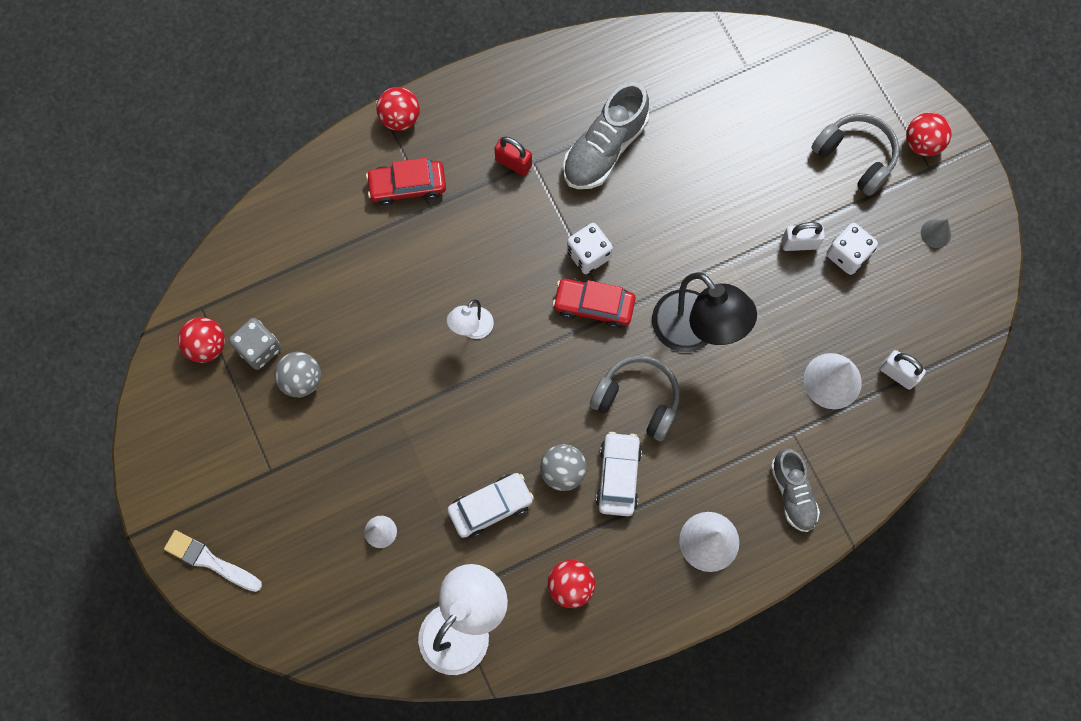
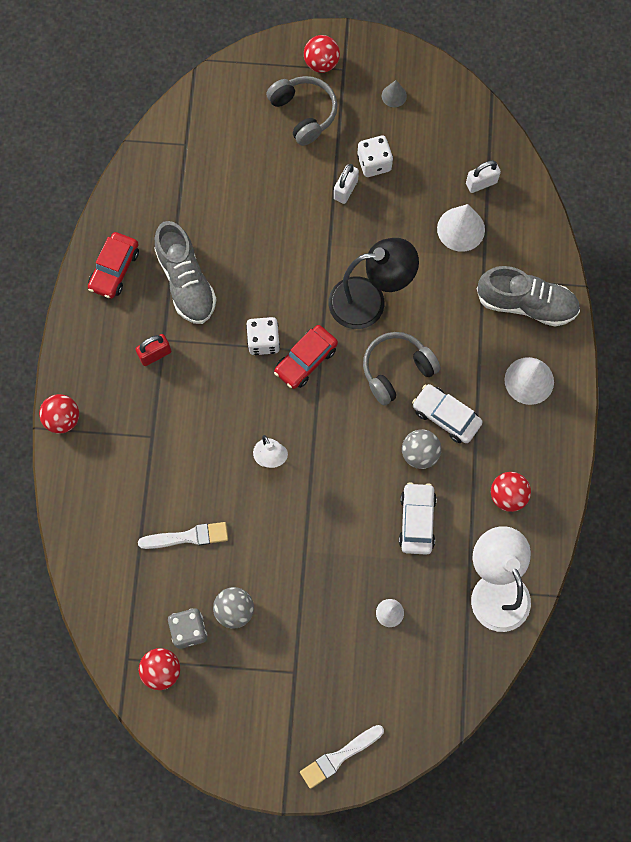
camera: 60 degrees left, 0 degrees up
(349, 296) = (188, 537): none -> white brush
(407, 186) = (124, 444): red car -> red car (114, 269)
(792, 493) = (526, 304): grey shoe -> grey shoe, size x1.53
(855, 157) = (303, 113): grey headphones -> grey headphones turned 75 degrees clockwise

